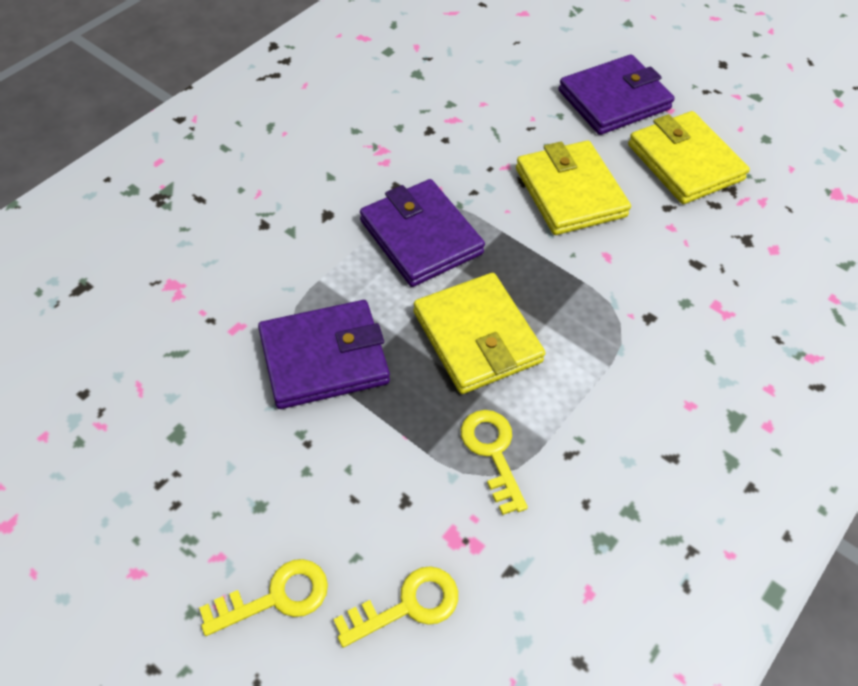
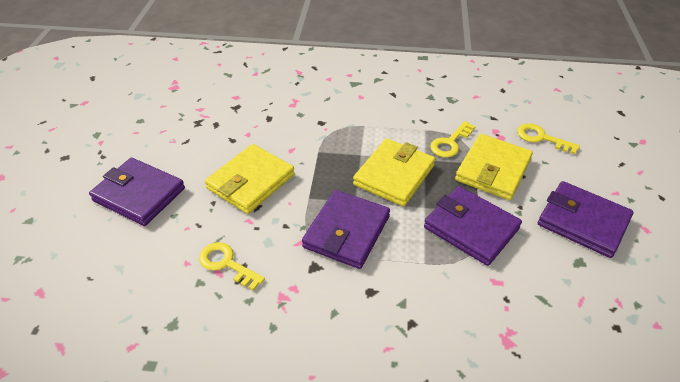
camera: 120 degrees left, 10 degrees down
(219, 498) = (582, 222): none -> purple wallet
(276, 597) = (590, 176): yellow key -> yellow key (226, 264)
(685, 162) = (186, 144): yellow wallet -> yellow wallet (493, 170)

